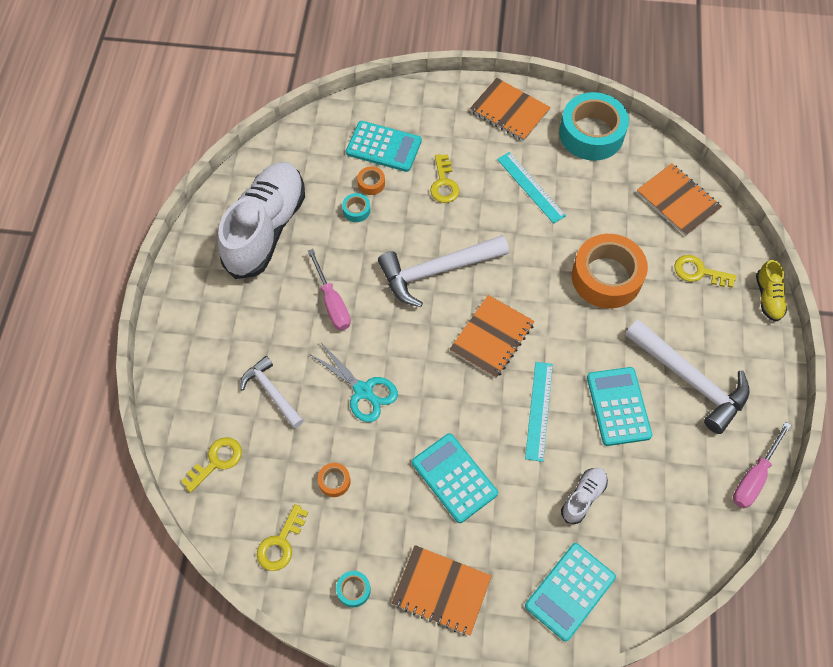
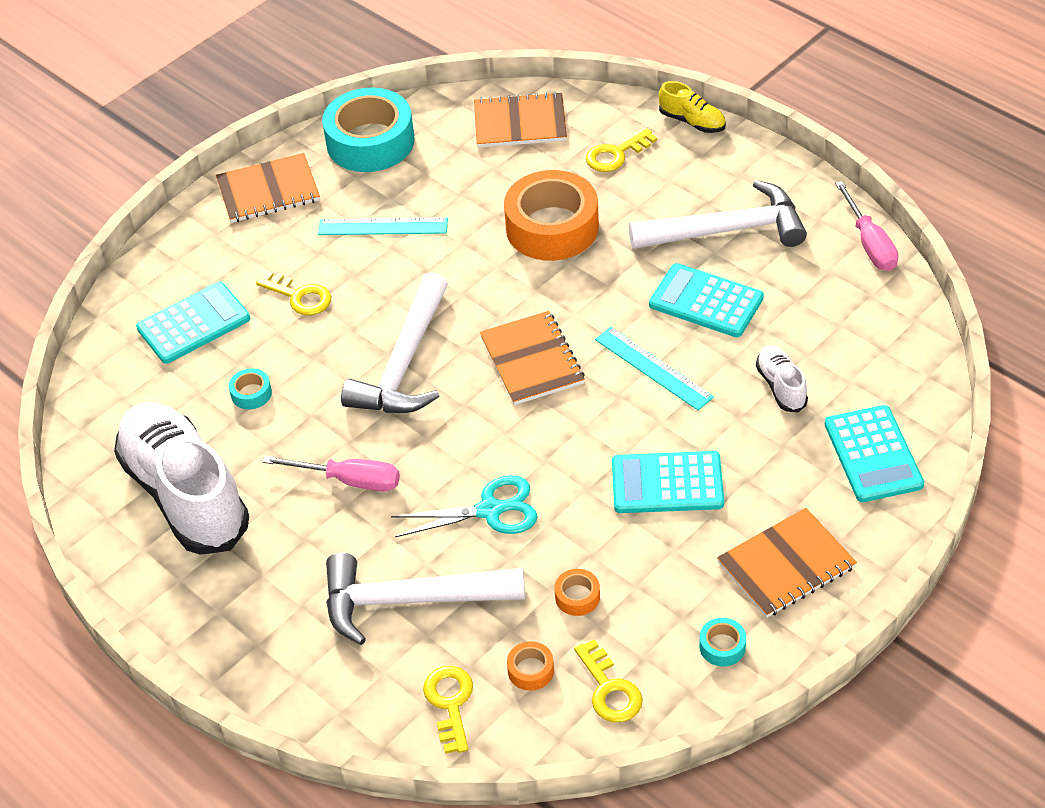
camera: 50 degrees left, 15 degrees down
(272, 392) = (410, 600): white hammer -> white hammer, size x1.69
(371, 183) = (230, 361): orange tape -> orange tape (530, 670)

